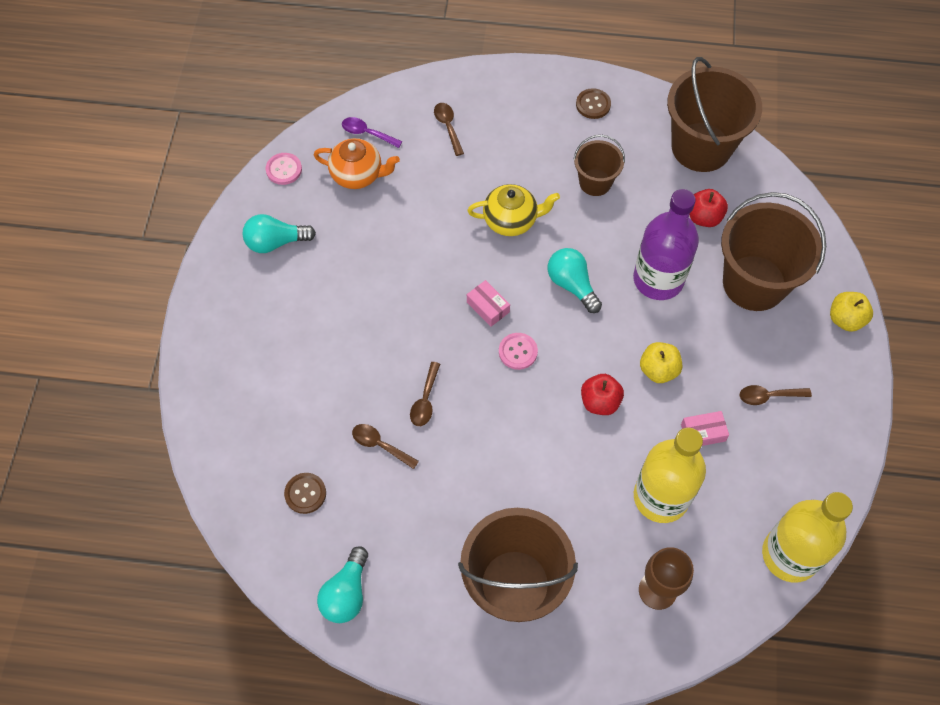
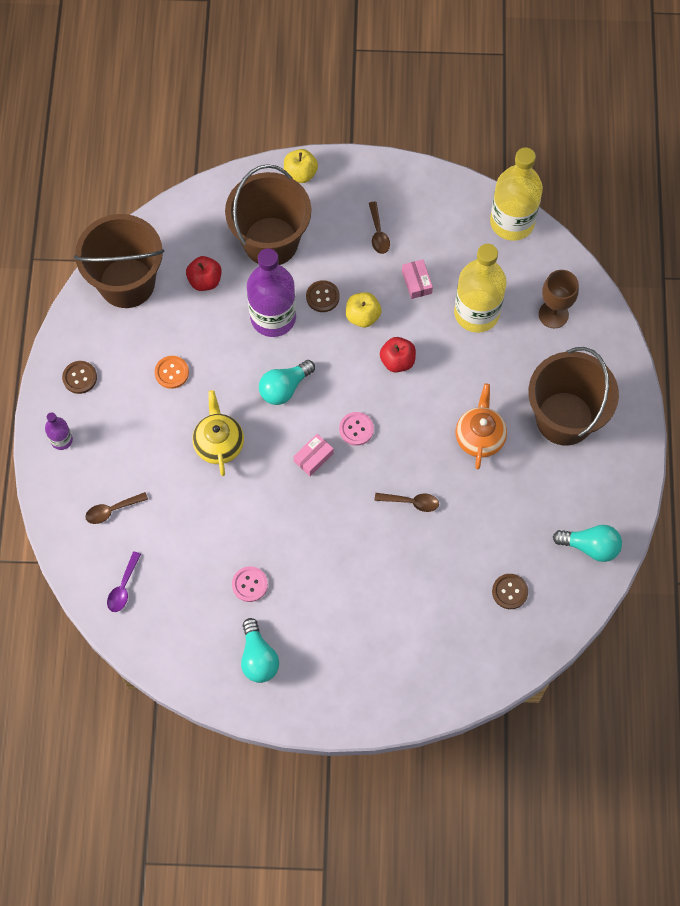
camera: 95 degrees left, 5 degrees up
(284, 169) = (172, 663): pink button -> pink button (250, 584)
(358, 175) = (174, 590): orange teapot -> orange teapot (479, 437)
(380, 445) = (458, 535): brown spoon -> none
(526, 88) = (61, 440): none -> purple bottle
(595, 182) = (171, 372): brown bucket -> orange button
(683, 330) = (322, 297): none -> brown button

